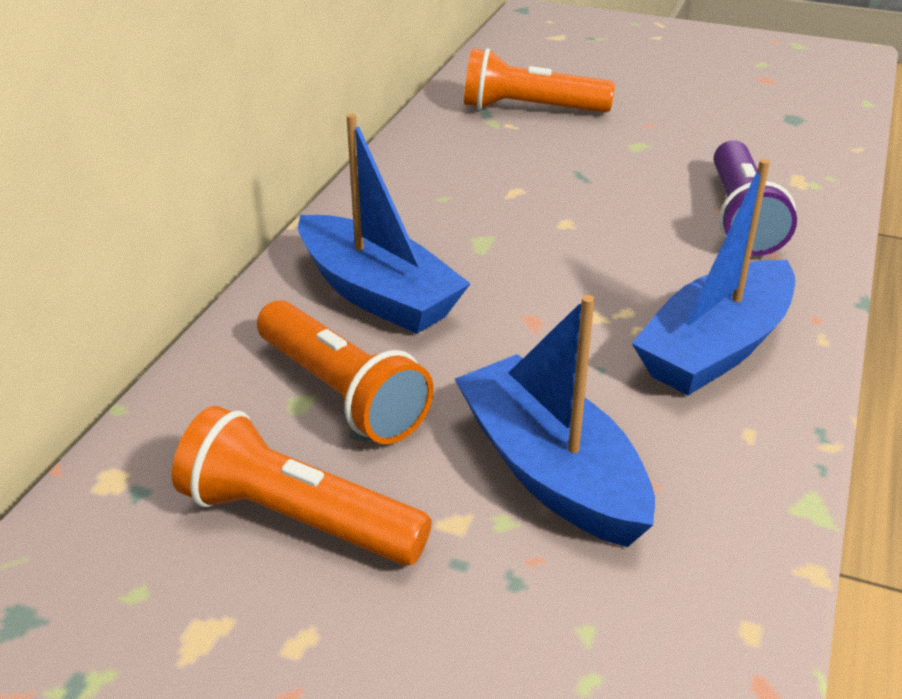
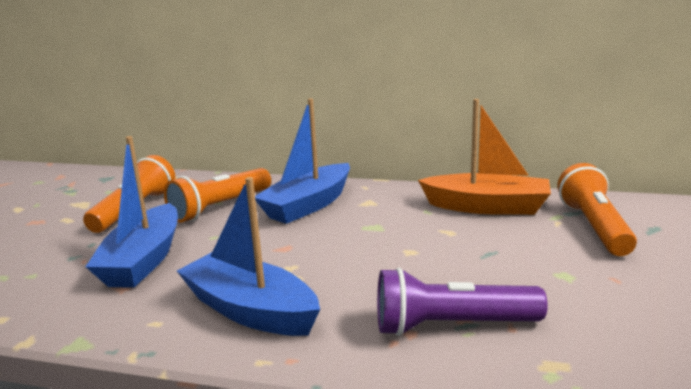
camera: 85 degrees right, 15 degrees down
(449, 156) = (487, 207): none -> orange boat
(551, 471) = (143, 260): blue boat -> blue boat turned 135 degrees clockwise

